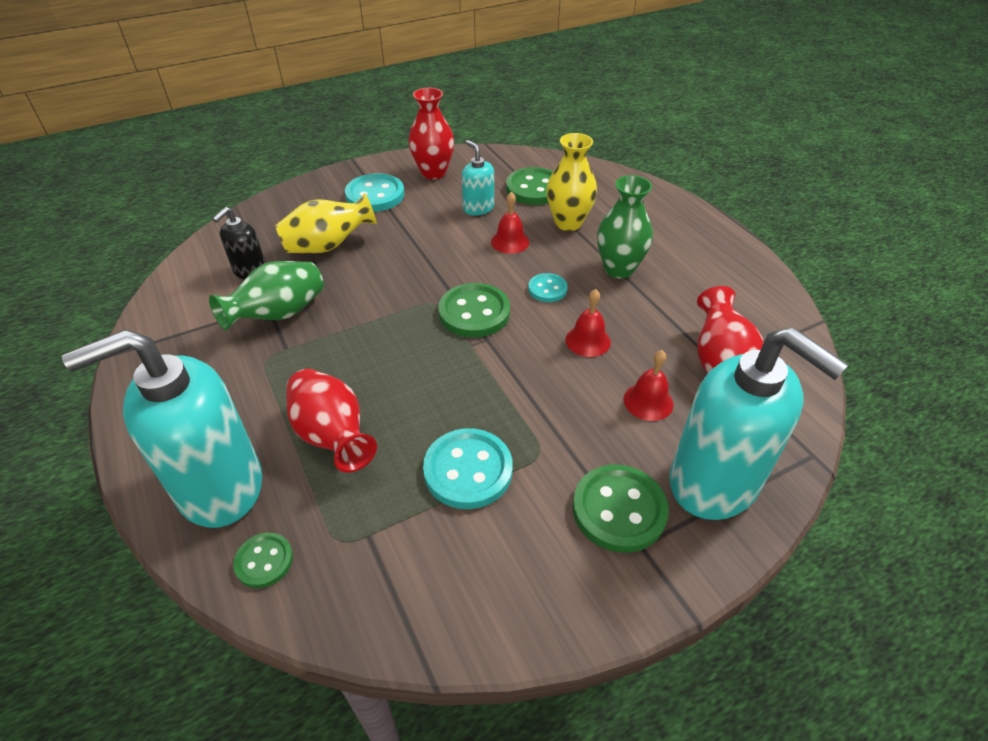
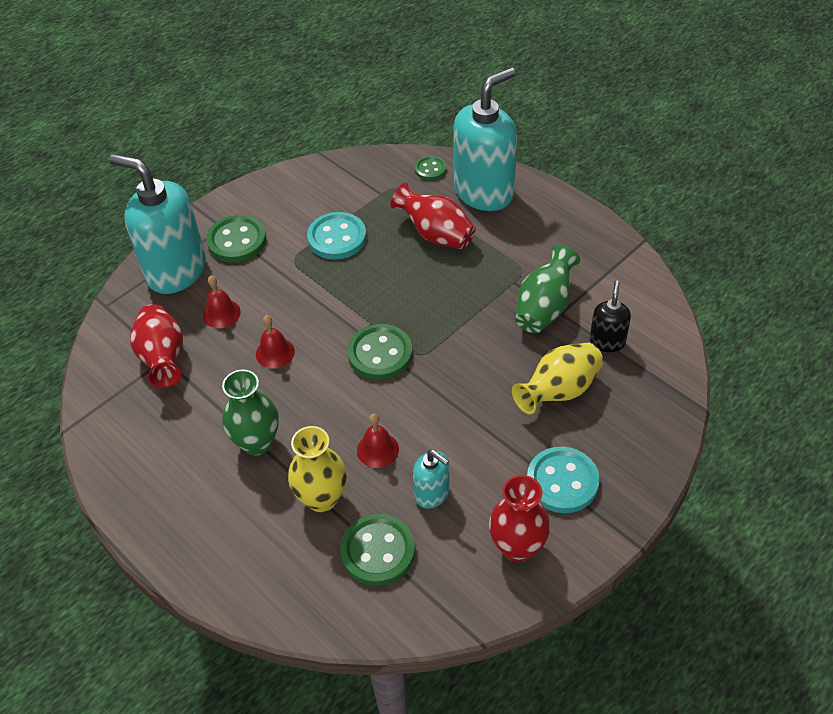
camera: 165 degrees right, 5 degrees up
(547, 289) = (322, 397): turquoise button -> none

